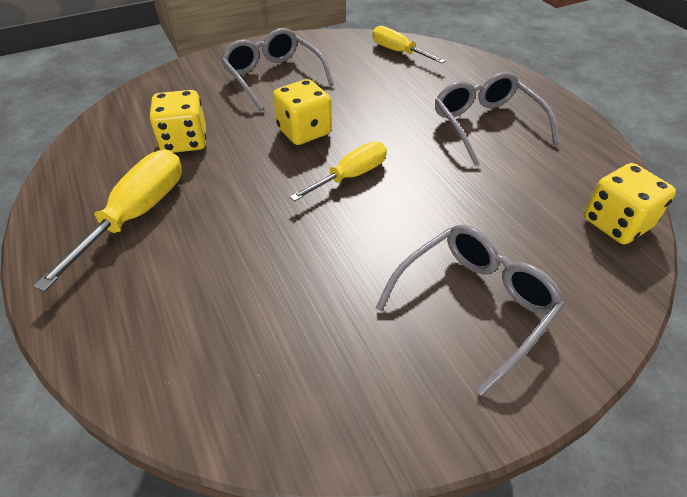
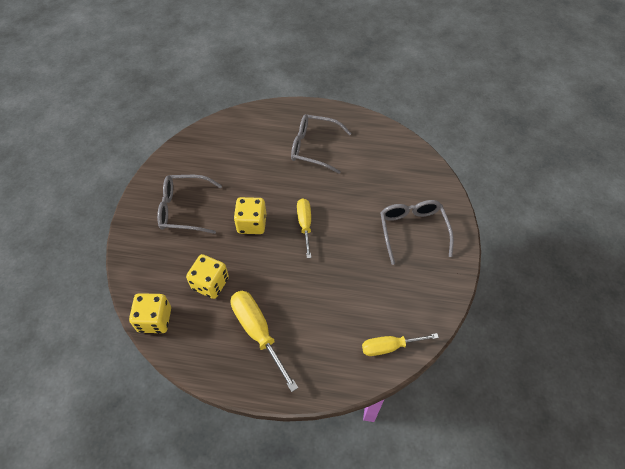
camera: 55 degrees left, 10 degrees up
(398, 52) = (217, 137): yellow screwdriver -> yellow screwdriver (389, 346)
(616, 223) = (408, 154): yellow dice -> yellow dice (155, 320)

